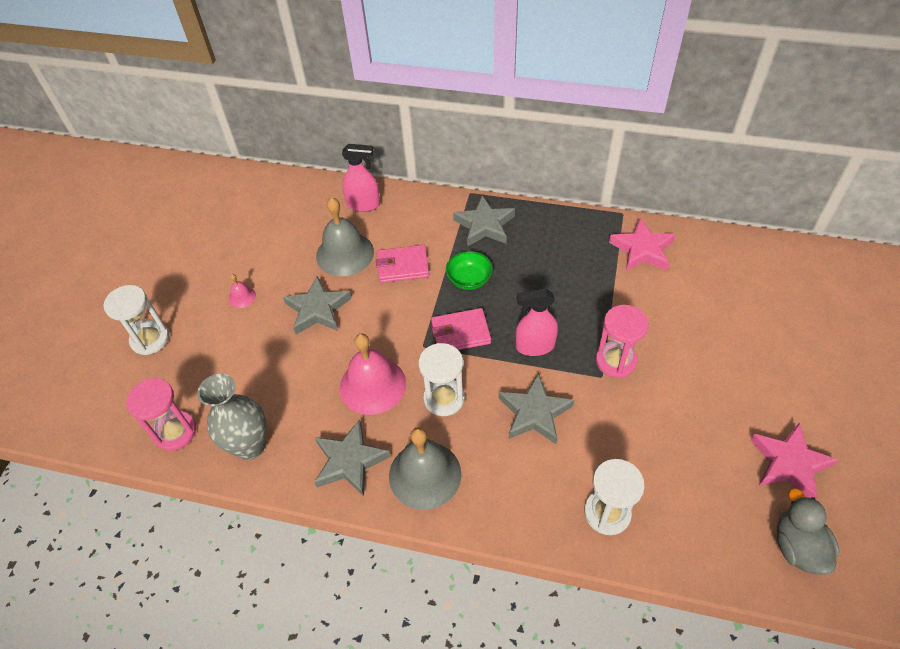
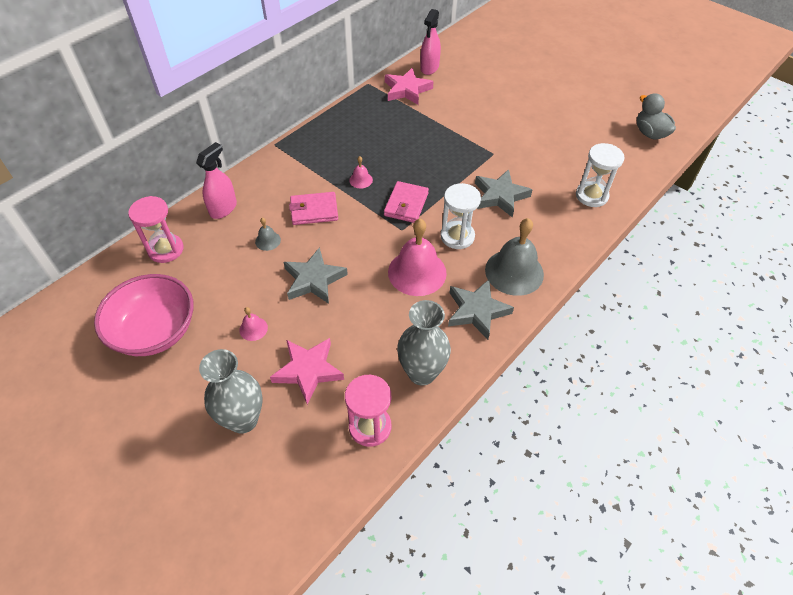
camera: 65 degrees left, 0 degrees up
(150, 339) = (243, 419): white hourglass -> grey vase
(210, 239) = (155, 331): none -> pink bowl
(345, 254) = (268, 240): grey bell -> grey bell, size x0.45
(403, 266) = (314, 210): pink wallet -> pink wallet turned 60 degrees clockwise
(469, 280) = (361, 180): green bowl -> pink bell
(484, 225) = (315, 150): grey star -> none
(535, 346) = (446, 172): pink spray bottle -> pink spray bottle (429, 68)
(615, 361) = (486, 142): pink hourglass -> pink hourglass (166, 249)
(789, 463) = (600, 111): pink star -> pink star (308, 370)
(797, 546) = (650, 133): grey duck -> grey duck turned 45 degrees clockwise

